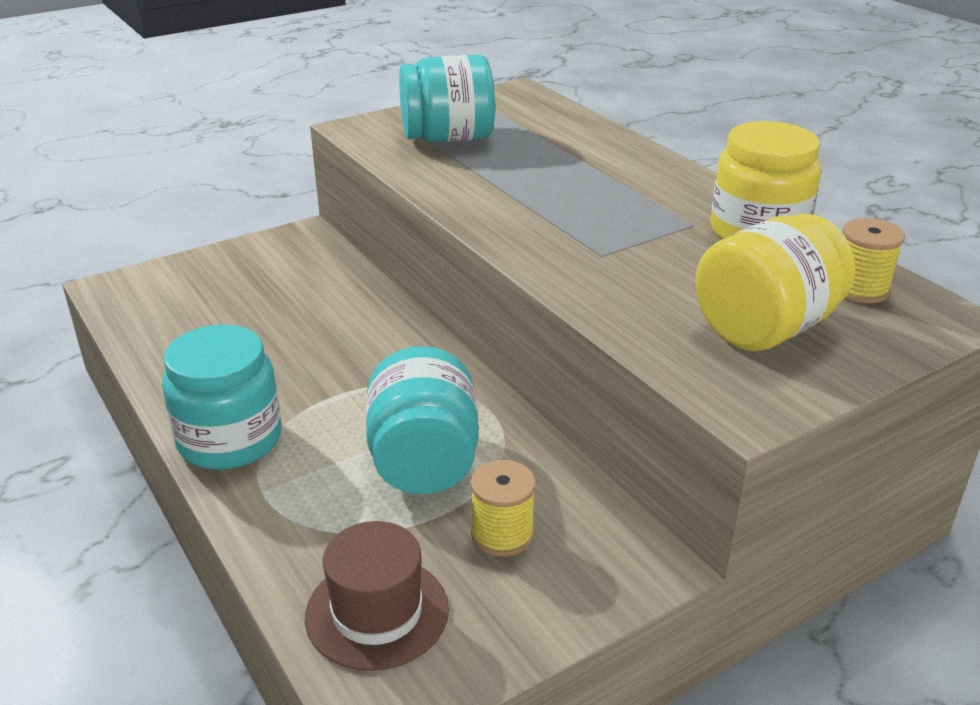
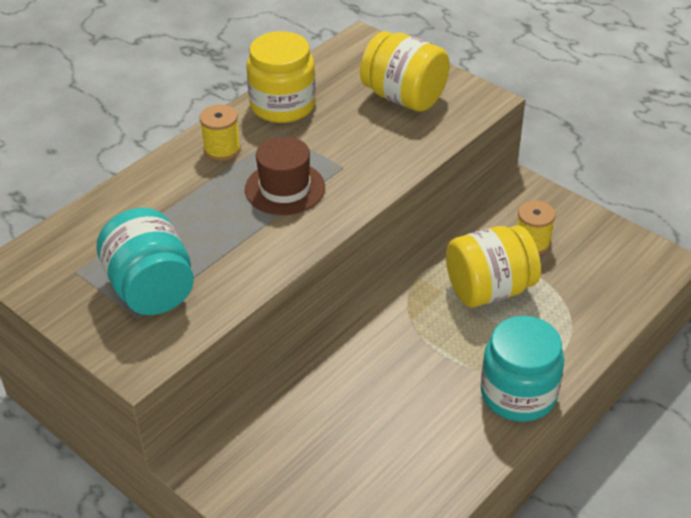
camera: 105 degrees left, 10 degrees up
(377, 612) = (614, 277): brown hat -> brown hat (285, 188)
(424, 461) = (489, 289): turquoise jar -> yellow jar
(860, 289) = (343, 67): yellow spool -> yellow spool (222, 149)

